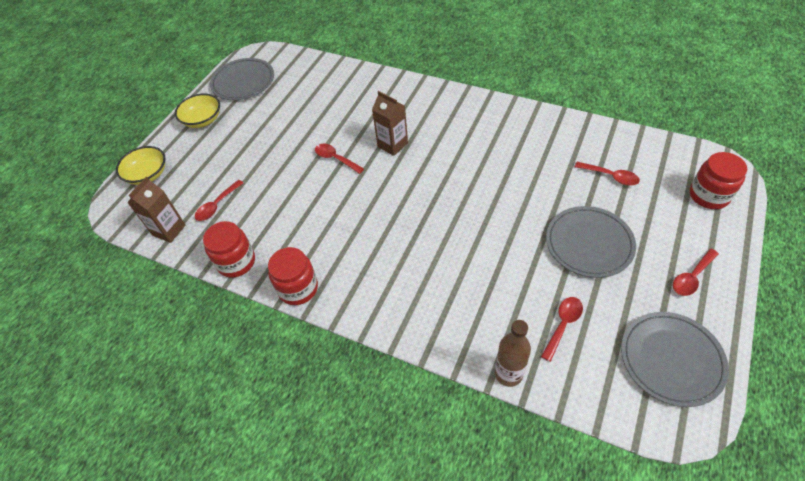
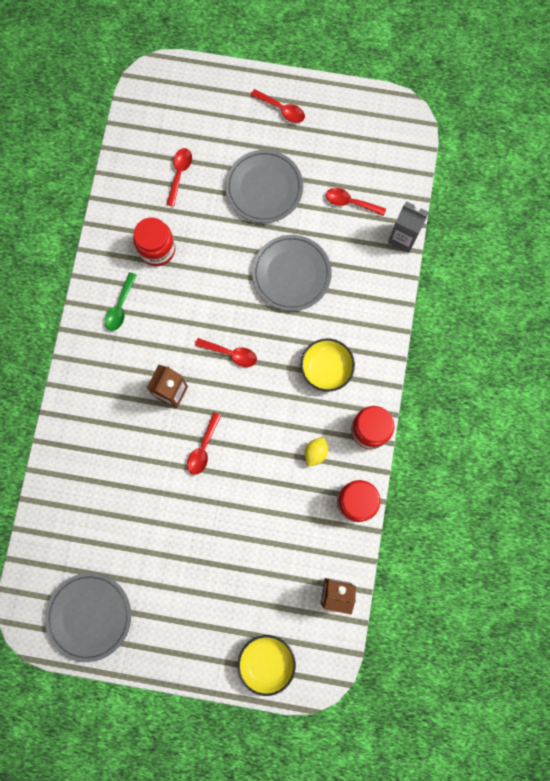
camera: 110 degrees left, 25 degrees up
(203, 120) = (167, 638): yellow bowl -> yellow bowl (326, 368)
(217, 205) = (292, 555): red spoon -> red spoon (231, 354)
(296, 238) = (315, 453): none -> yellow lemon
(479, 121) = (120, 307): none -> green spoon
(508, 374) = (403, 238): brown bottle -> grey carton
(671, 359) = (361, 126): grey plate -> grey plate (291, 274)
(709, 195) = (188, 93): red jar -> red jar (157, 249)

